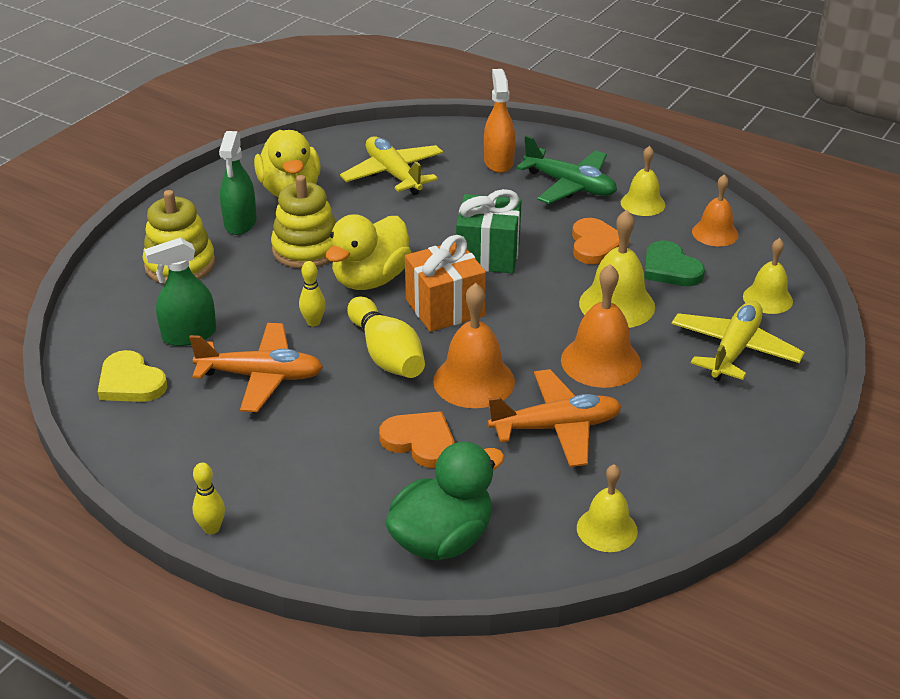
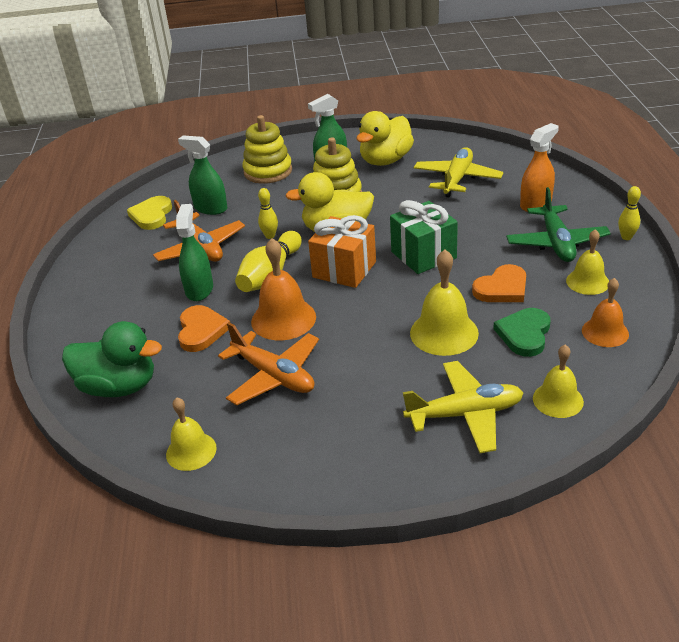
camera: 55 degrees right, 0 degrees up
(212, 528) = (59, 303): yellow bowling pin -> yellow bowling pin (626, 237)
(342, 411) = (199, 289): none -> green spray bottle
(600, 361) = (369, 358): orange bell -> none

